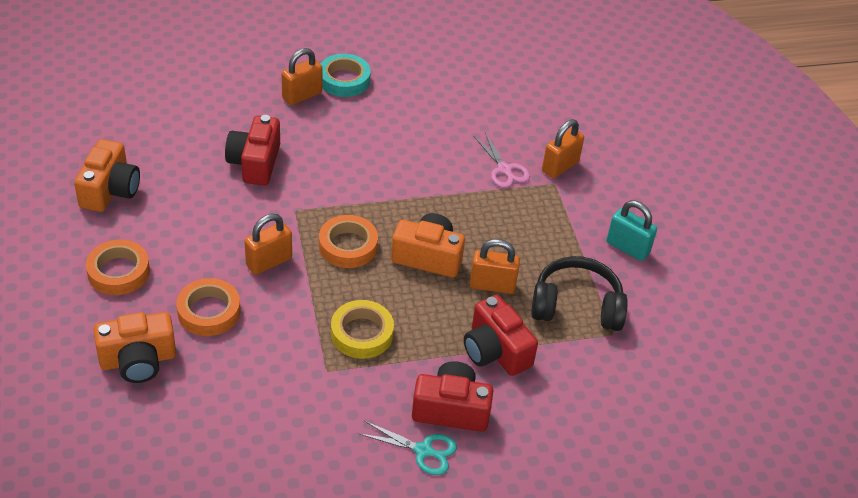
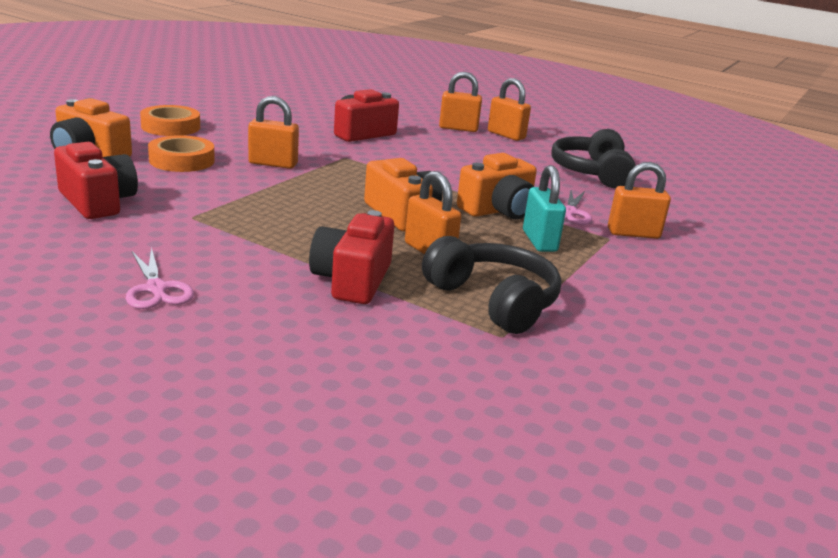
camera: 45 degrees right, 20 degrees down
(110, 190) = (244, 106): orange camera -> orange camera (498, 210)
(344, 80) = (506, 135): turquoise tape -> orange padlock
(348, 246) = (347, 183): orange tape -> none
(362, 333) = (260, 217): yellow tape -> none
(424, 451) = (156, 289): turquoise scissors -> pink scissors
(451, 409) = (235, 284): red camera -> red camera (97, 202)
(457, 98) = (591, 173): none -> black headphones
(627, 248) = (626, 300): turquoise padlock -> turquoise padlock (539, 241)

